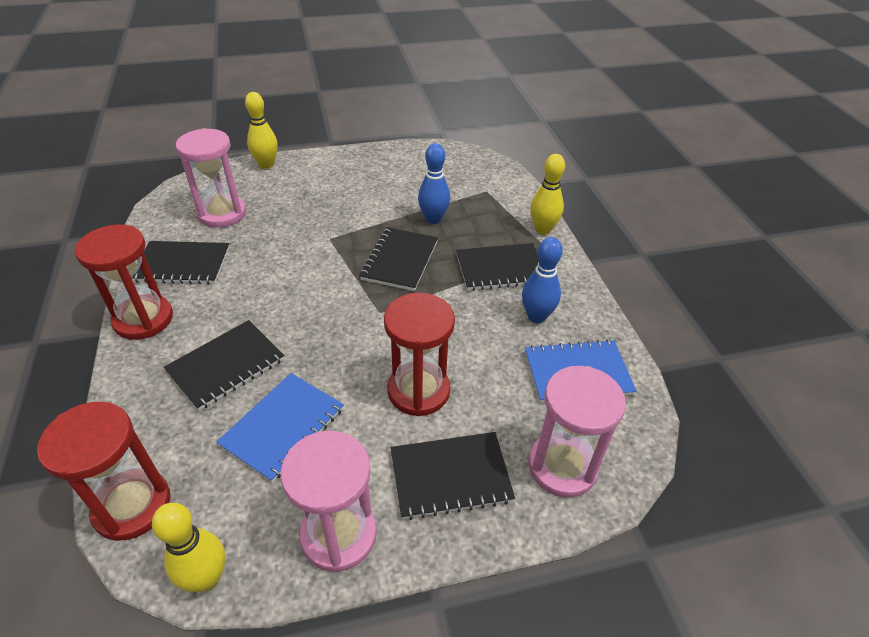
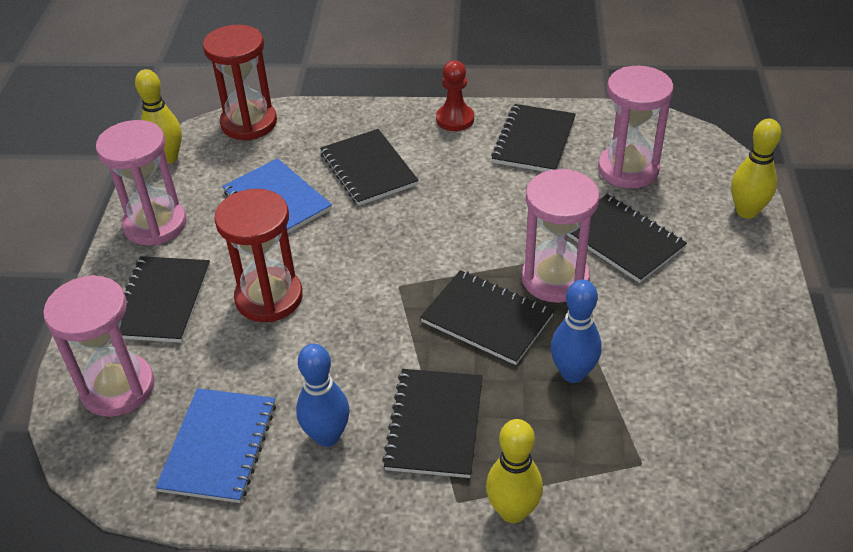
camera: 110 degrees right, 0 degrees up
(143, 319) = (455, 119): red hourglass -> red pawn
(304, 210) = (622, 240): none -> black notebook
(350, 235) = (555, 278): none -> pink hourglass

